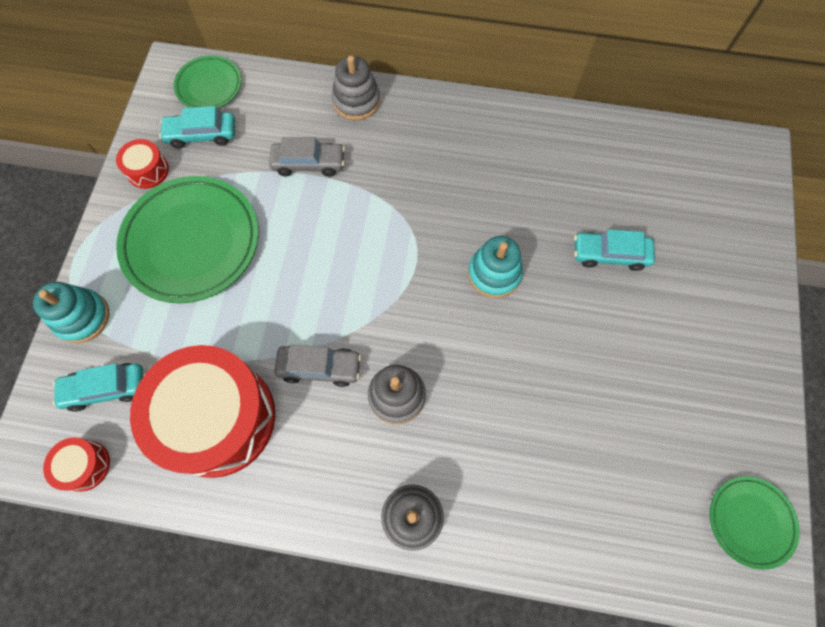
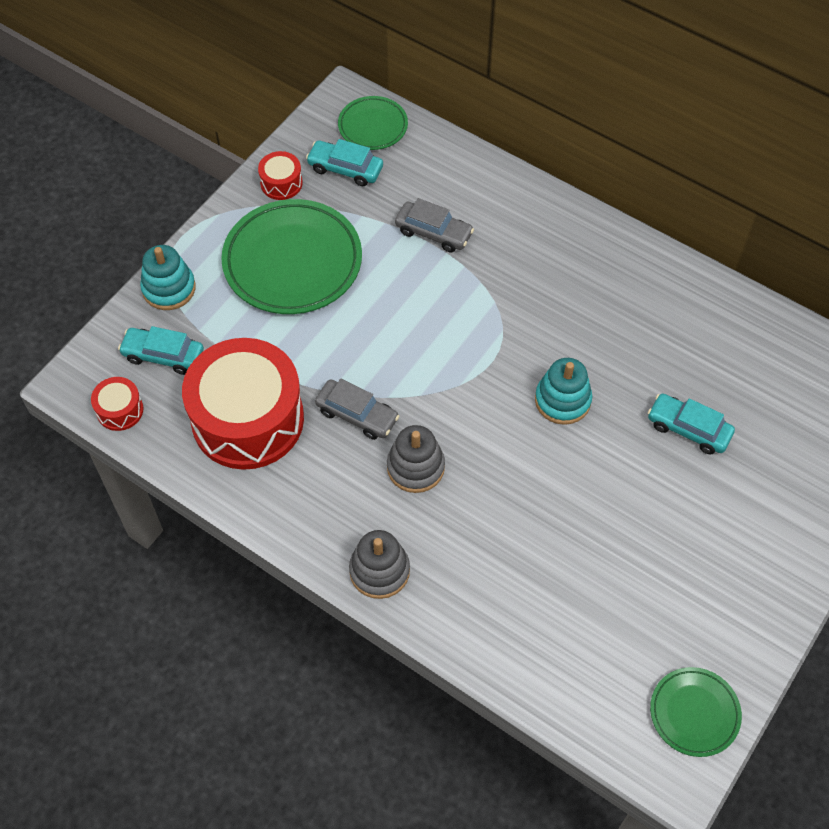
camera: 25 degrees right, 10 degrees down
(356, 101) = (508, 191): grey stacking toy -> none

